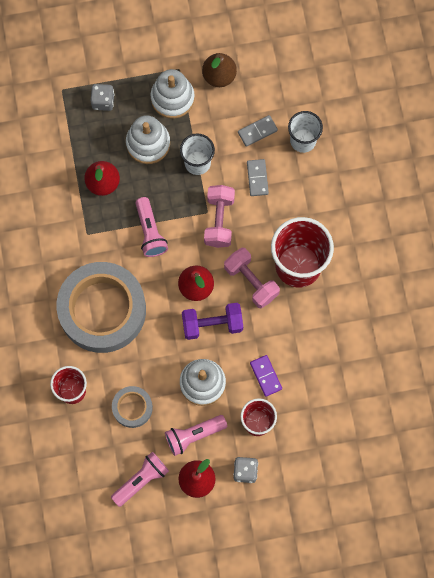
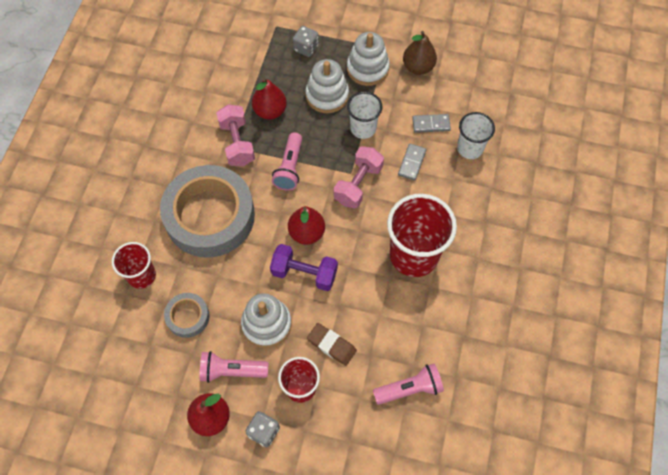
camera: 25 degrees right, 10 degrees down
(141, 480) = (157, 391): pink flashlight -> pink flashlight (409, 388)
(251, 281) = (361, 250): pink dumbbell -> pink dumbbell (237, 143)
(265, 376) = (331, 345): purple domino -> brown eraser

